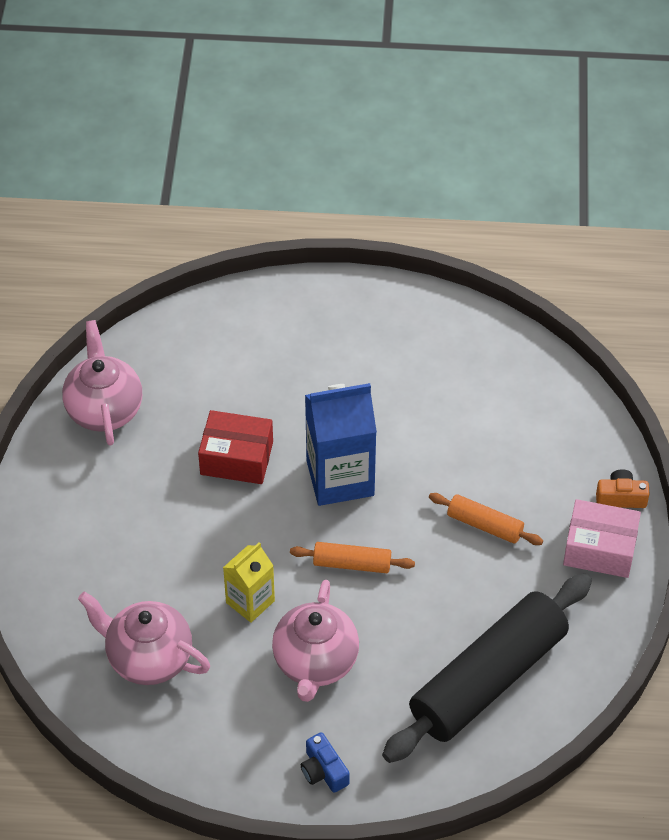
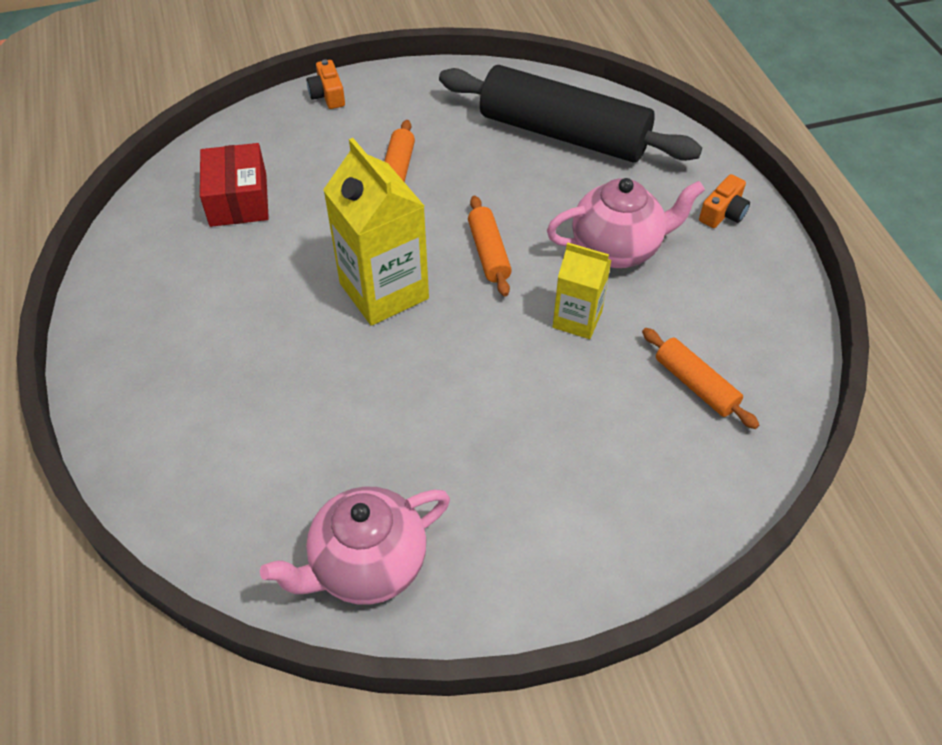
camera: 110 degrees left, 0 degrees up
(148, 658) = (695, 385): pink teapot -> orange rolling pin
(236, 458) = (392, 391): red box -> red box (238, 200)
(323, 771) = (723, 213): blue camera -> orange camera
(340, 478) = (384, 291): blue carton -> yellow carton
(599, 549) = (391, 97): pink box -> none

